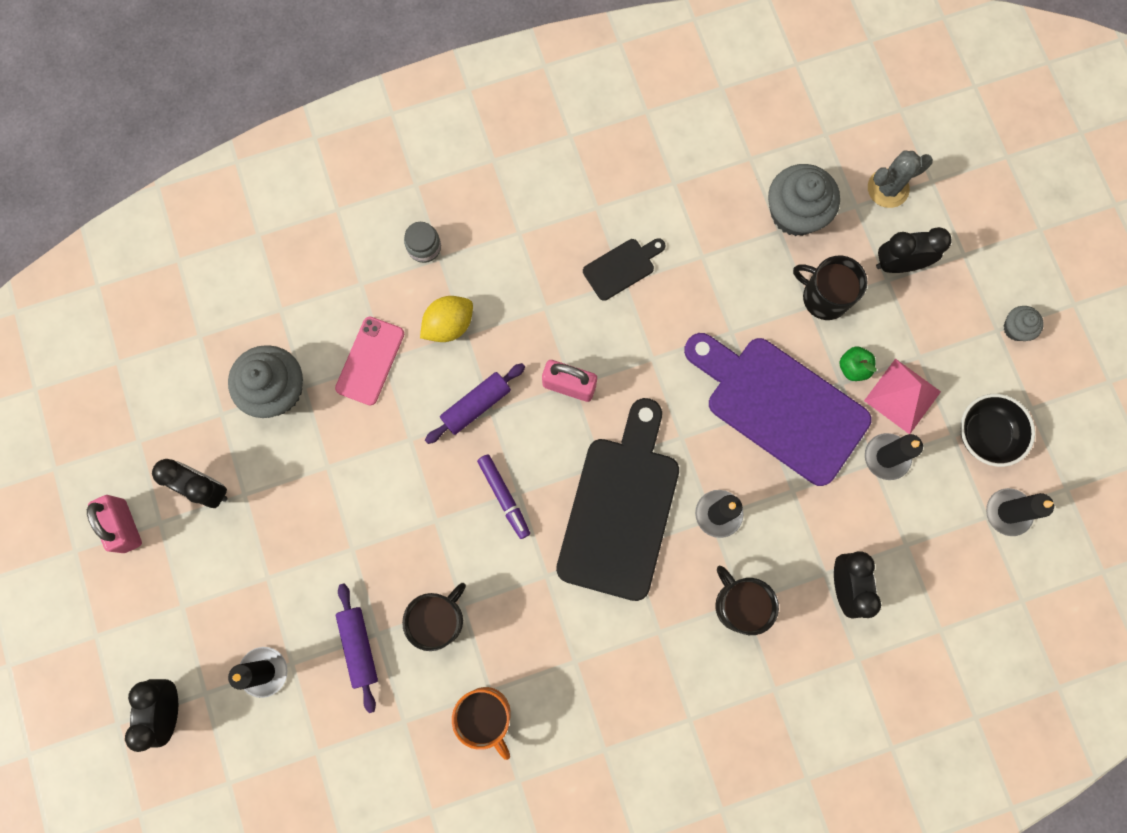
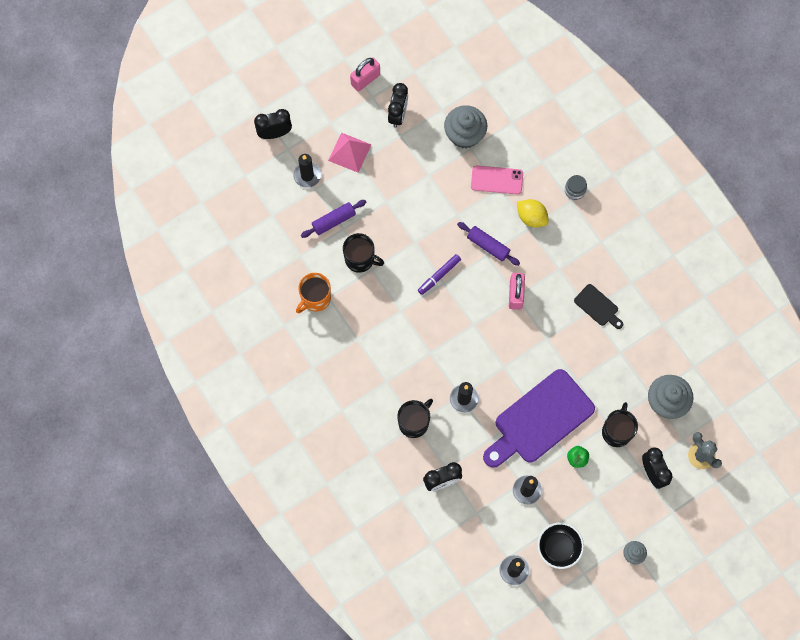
camera: 75 degrees right, 5 degrees down
(620, 509) = (451, 342): black cutting board -> none
(780, 406) = (540, 420): purple cutting board -> purple cutting board turned 150 degrees counterclockwise
(902, 396) = (568, 492): pink pyramid -> pink pyramid (349, 152)

